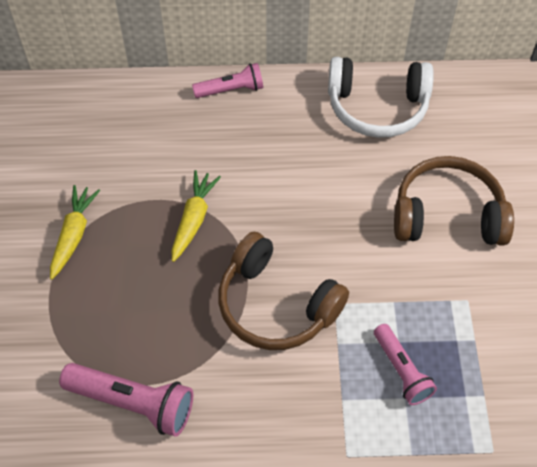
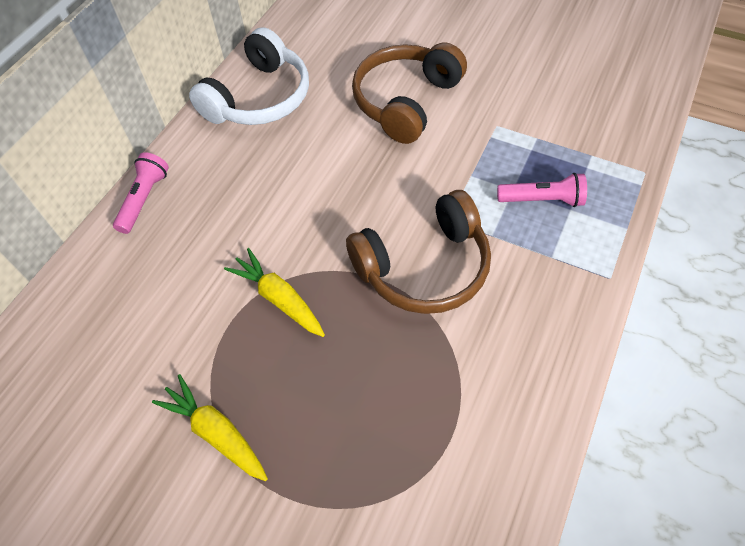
camera: 60 degrees left, 0 degrees up
(133, 403) = (471, 451): pink flashlight -> none

